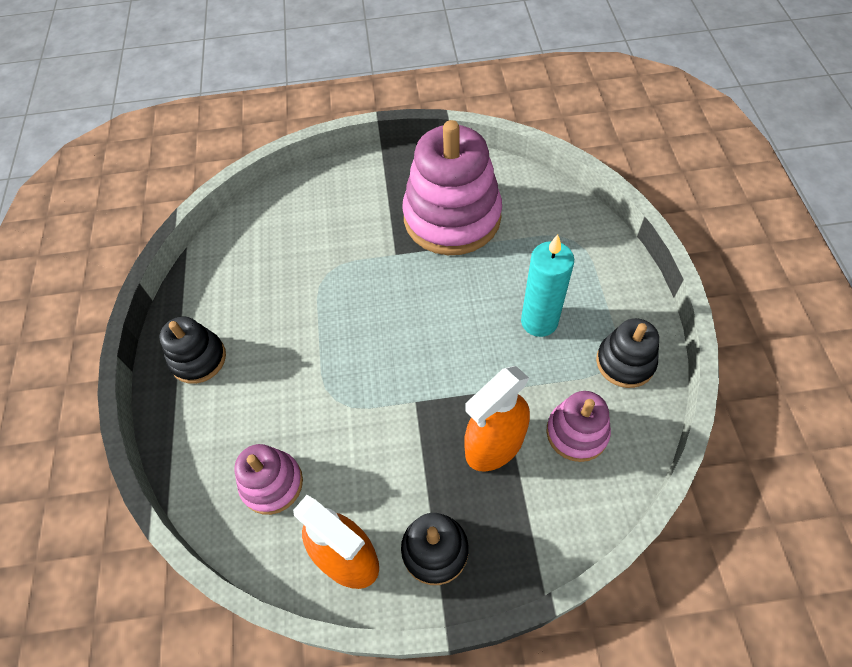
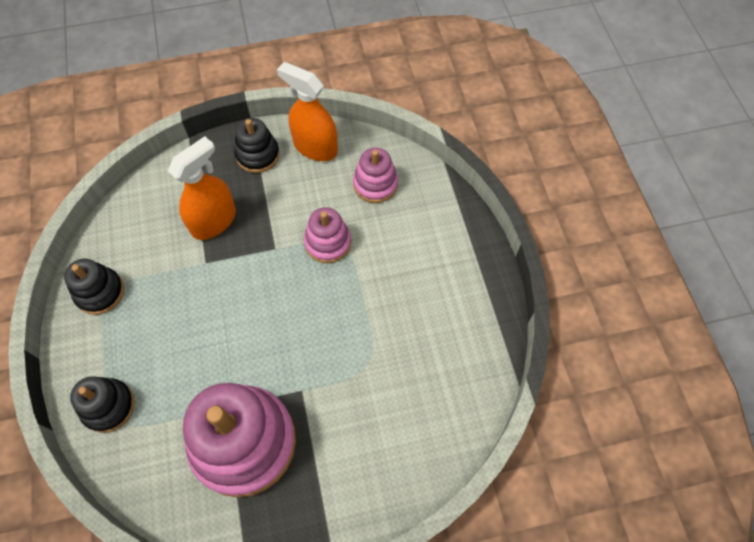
camera: 170 degrees right, 5 degrees up
(198, 359) = (462, 270): black stacking toy -> black stacking toy (108, 406)
(539, 321) = (166, 325): turquoise candle -> none
(577, 433) = (151, 234): pink stacking toy -> pink stacking toy (328, 242)

